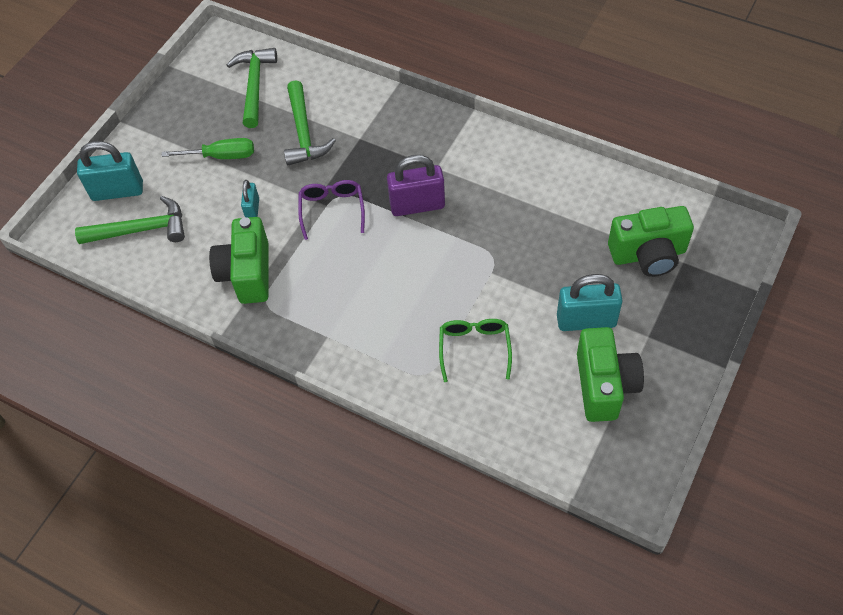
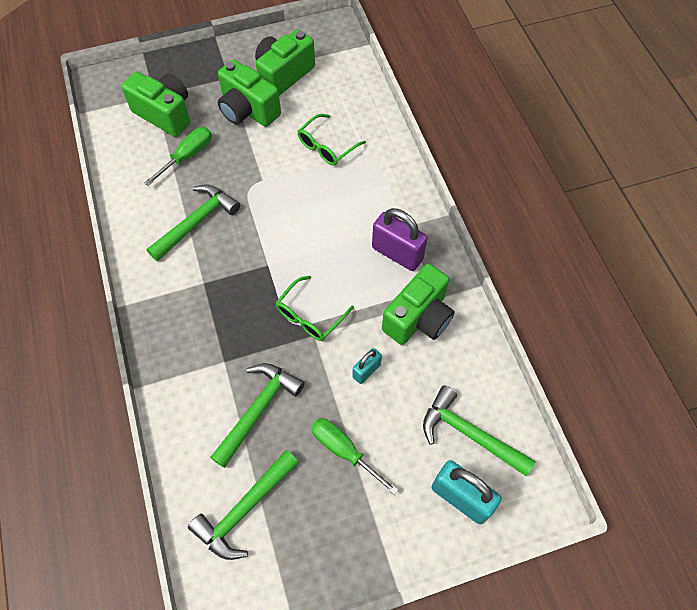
camera: 140 degrees left, 5 degrees up
(332, 209) = (310, 316): purple glasses -> green glasses
(417, 205) = (250, 265): purple padlock -> purple padlock (397, 253)
(498, 199) = (197, 222): none -> green hammer
(577, 238) = (187, 156): none -> green screwdriver
(586, 320) = (248, 110): turquoise padlock -> green camera

